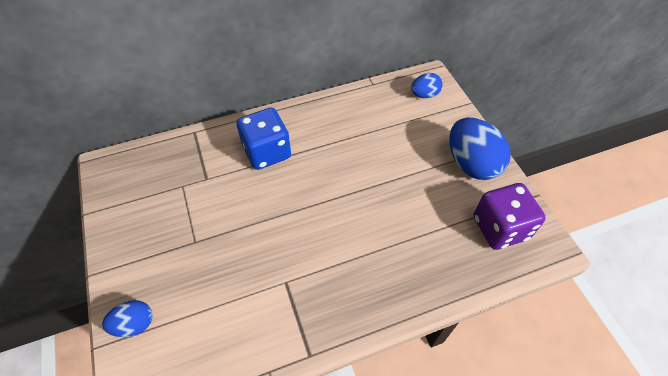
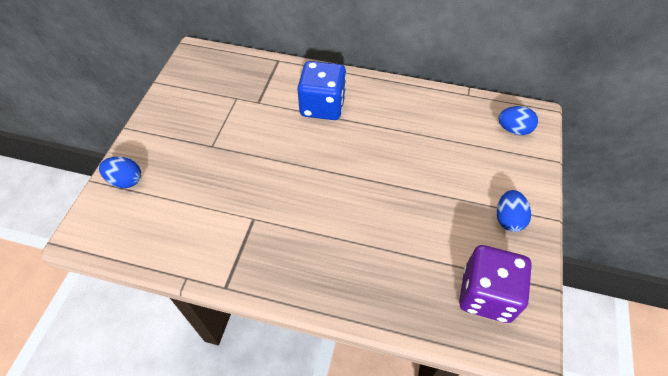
camera: 35 degrees right, 0 degrees up
(471, 164) = (508, 219): blue egg -> blue egg, size x0.54

